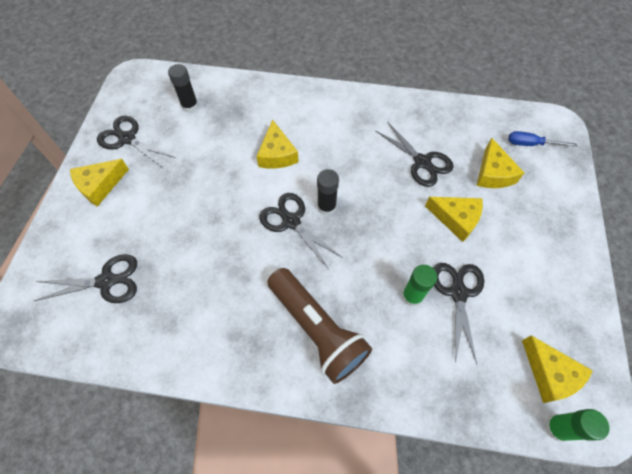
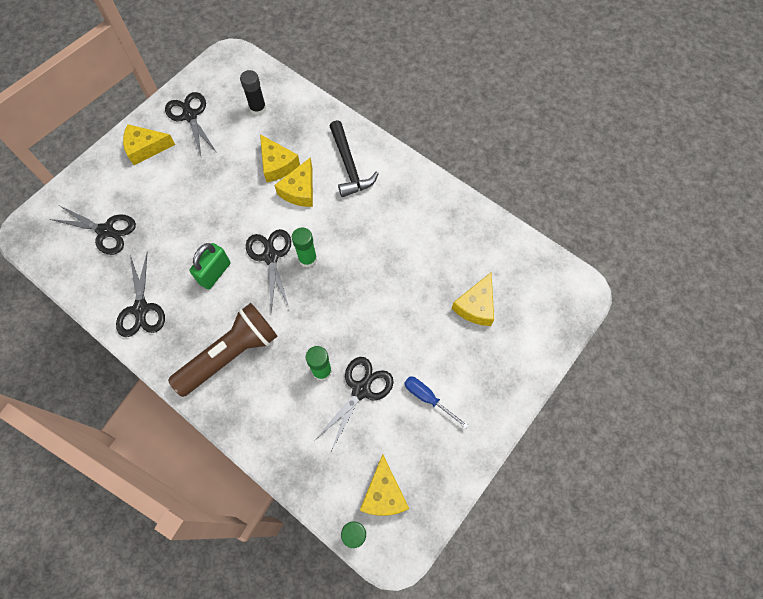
camera: 30 degrees right, 5 degrees up
(248, 263) = (215, 273): none -> green padlock
(306, 116) = (349, 166): none -> black hammer
(317, 329) = (230, 354): brown flashlight -> brown flashlight turned 120 degrees counterclockwise
(326, 207) = (307, 259): black glue stick -> green glue stick
(422, 162) = (419, 262): black scissors -> black scissors (141, 309)
(456, 219) = (409, 328): yellow cheese -> yellow cheese (277, 164)
(531, 144) = (536, 297): blue screwdriver -> blue screwdriver (428, 398)

